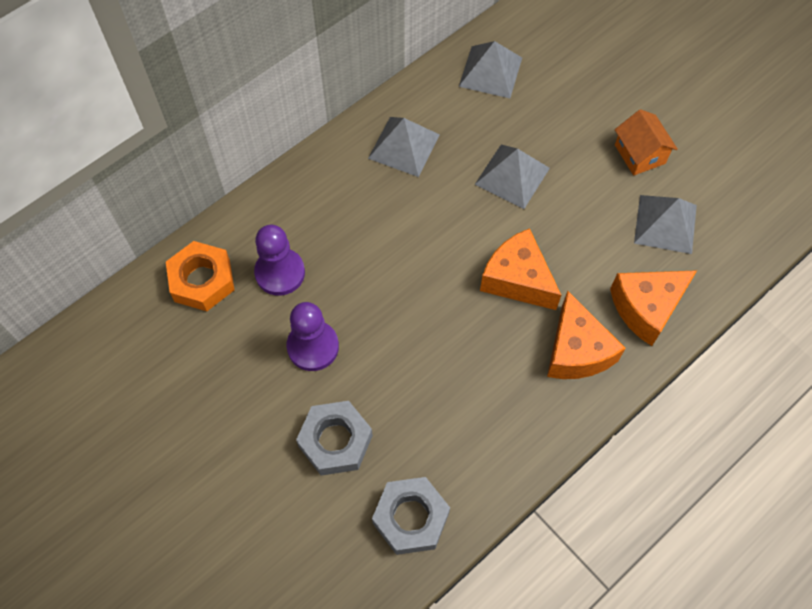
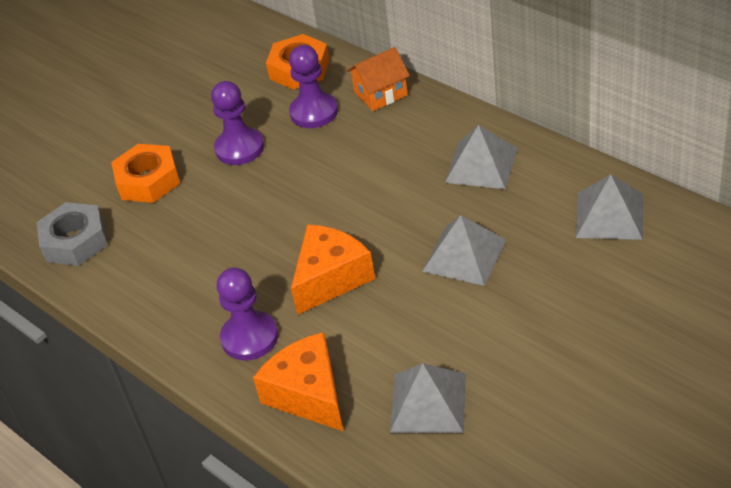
camera: 90 degrees right, 20 degrees down
(335, 441) = (148, 180): grey nut -> orange nut
(576, 351) = (249, 337): orange cheese -> purple pawn
(640, 154) = (527, 368): orange house -> orange house (380, 94)

